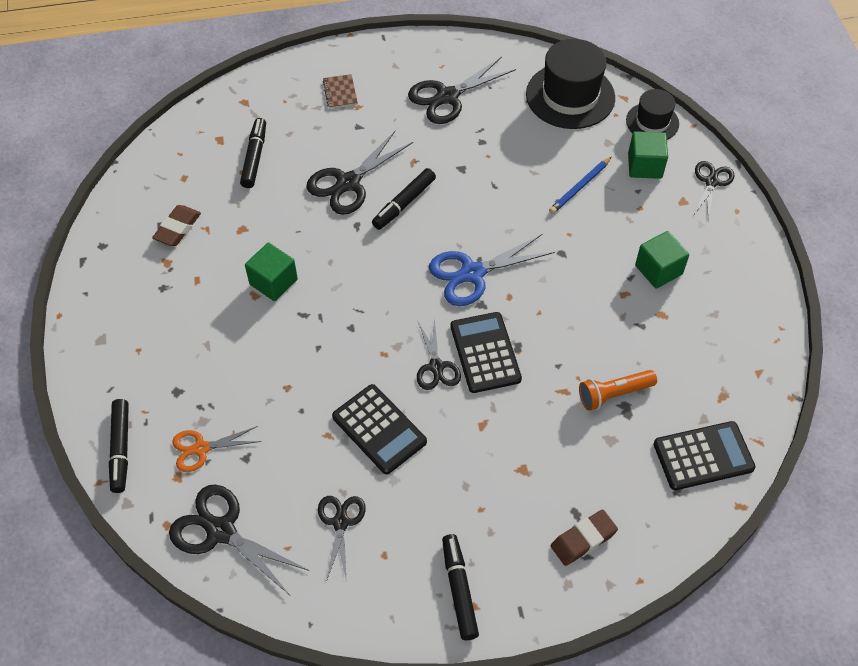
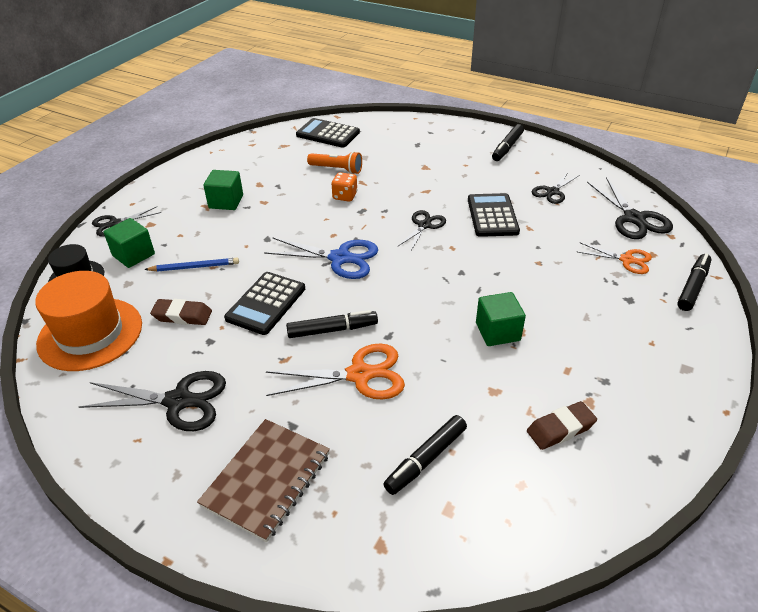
camera: 140 degrees left, 15 degrees down
(340, 92) = (267, 480): brown notebook -> brown notebook, size x2.00
(348, 183) = (360, 375): black scissors -> orange scissors
(485, 353) = (385, 217): black calculator -> black calculator (266, 303)
(556, 356) = (345, 196): none -> orange dice
(570, 96) = (90, 334): black hat -> orange hat
(583, 539) = (425, 136): brown eraser -> brown eraser (182, 316)

